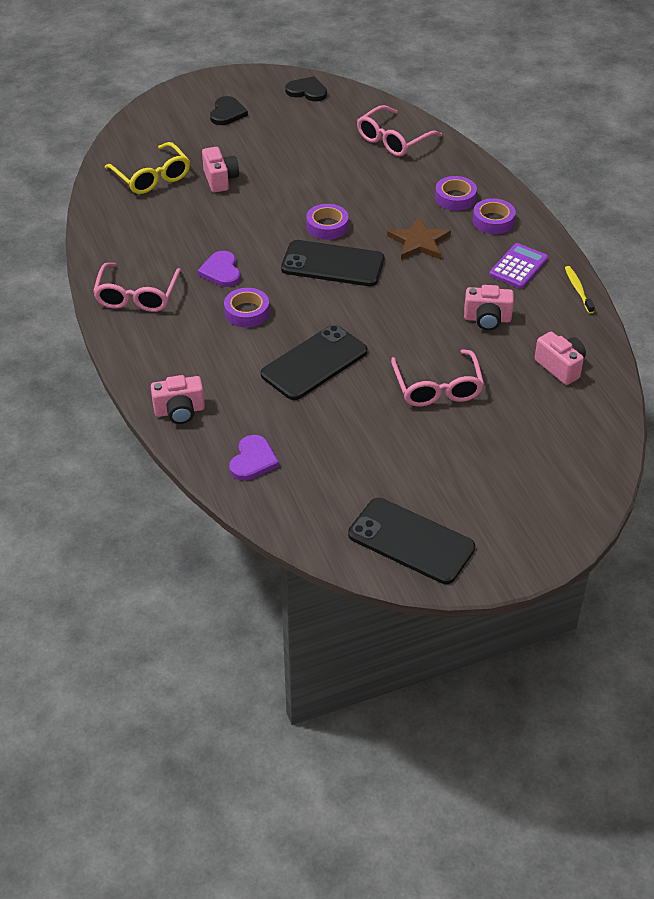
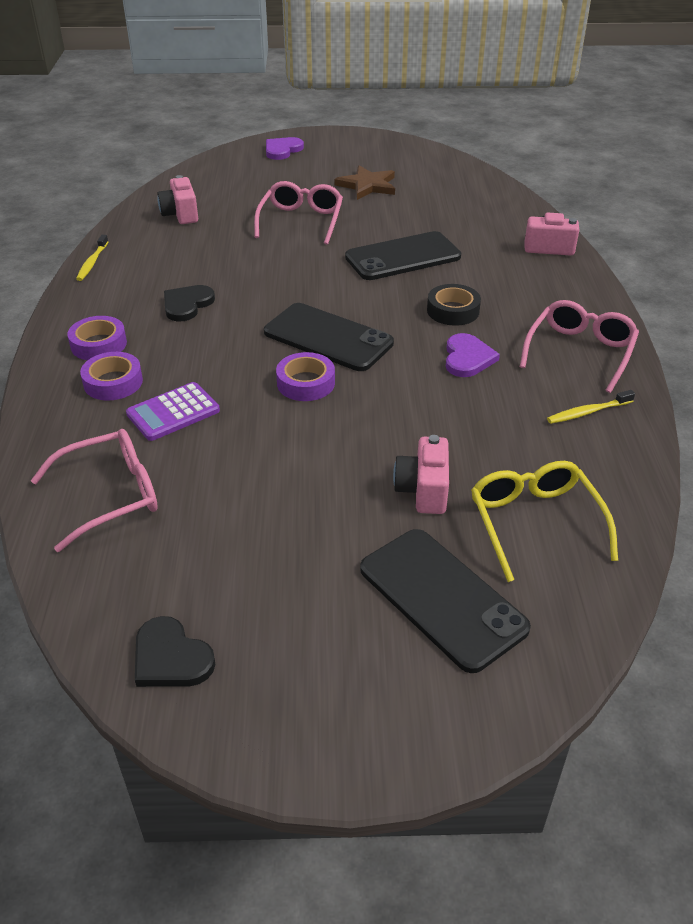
camera: 160 degrees left, 5 degrees down
(127, 249) = (588, 412): none -> yellow toothbrush
(227, 113) = (356, 640): black heart -> black heart (187, 304)
(247, 312) = (453, 311): purple tape -> black tape
(253, 460) = (490, 208): purple heart -> purple heart (282, 150)
(411, 541) = (390, 153): black phone -> black phone (442, 598)
(419, 242) = (208, 340): brown star -> brown star (367, 185)
(487, 319) = (207, 257): pink camera -> none
(518, 267) = (126, 293): purple calculator -> purple calculator (173, 412)

